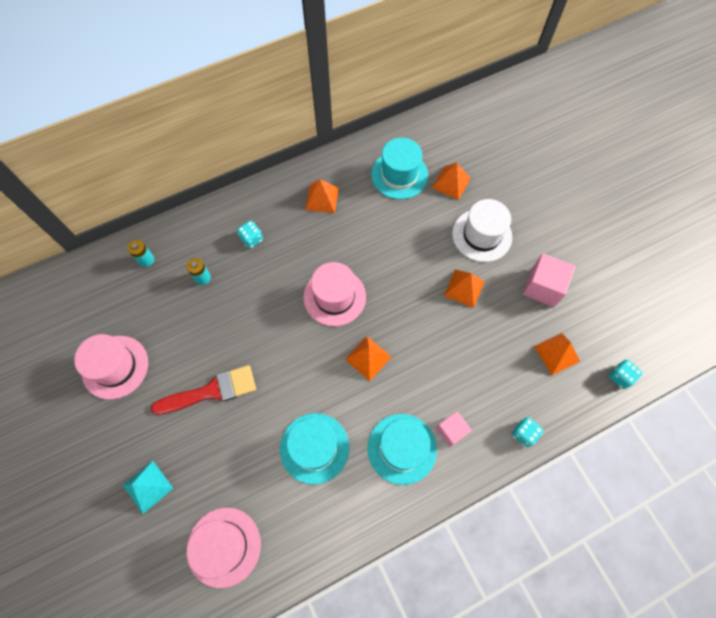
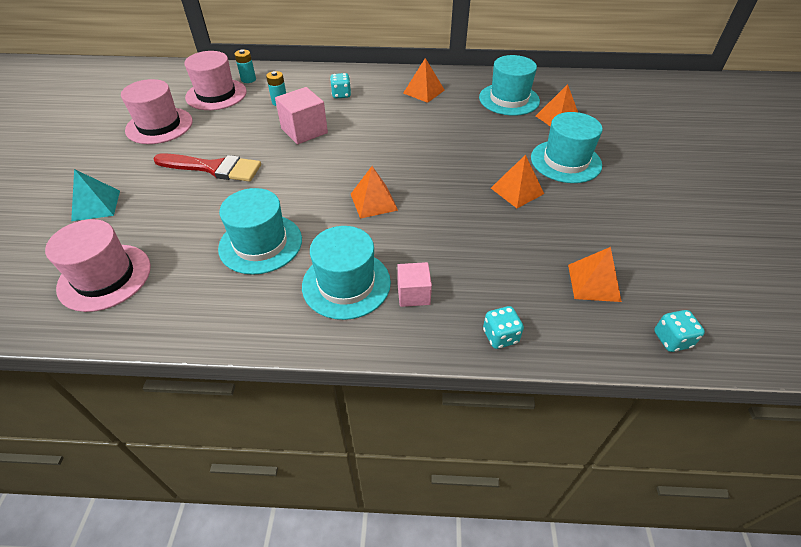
camera: 30 degrees right, 20 degrees down
(334, 297) = (380, 151): pink hat -> pink hat (216, 94)
(482, 235) = (565, 161): white hat -> turquoise hat
(542, 287) = (612, 222): pink cube -> pink cube (304, 131)

